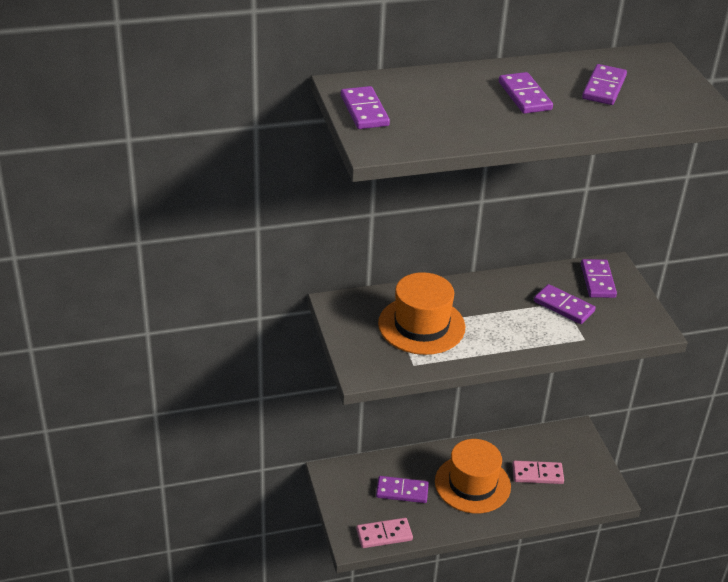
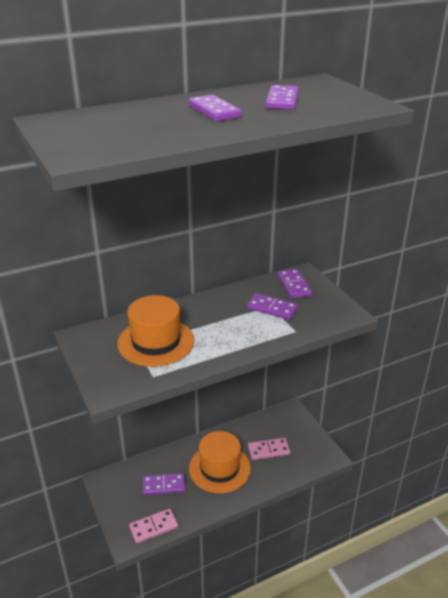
camera: 10 degrees left, 5 degrees down
(364, 111) = (63, 134): purple domino -> none

